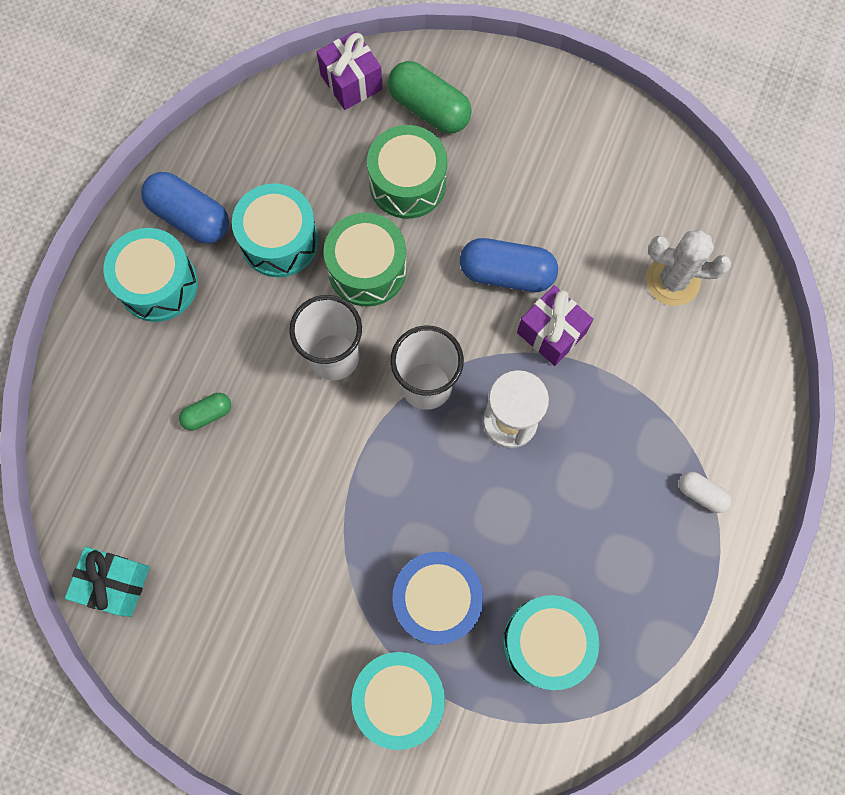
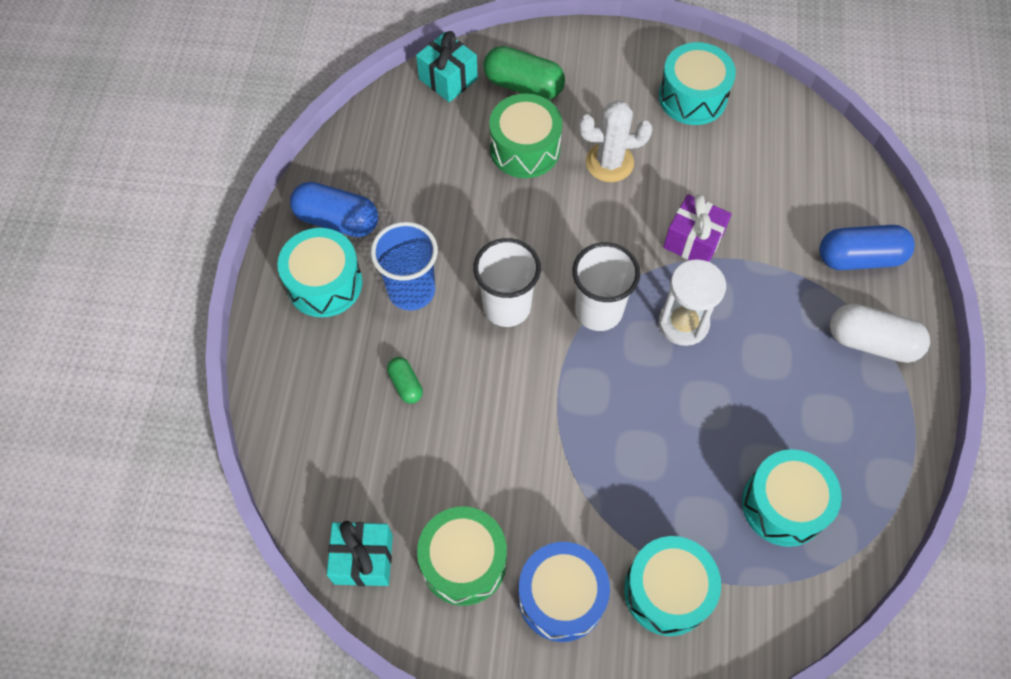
camera: 15 degrees left, 10 degrees down
(207, 414) = (405, 384): green capsule -> green capsule turned 75 degrees counterclockwise
(243, 314) = (411, 291): none -> blue cup
(279, 241) = (425, 221): turquoise drum -> turquoise drum (692, 97)
(351, 82) = (448, 79): purple gift -> turquoise gift
(367, 269) = (512, 226): green drum -> green drum (464, 561)
(437, 600) = (671, 494): blue drum -> blue drum (561, 597)
(506, 273) = (637, 201): blue capsule -> blue capsule (859, 258)
(672, 281) = (781, 174): white cactus -> white cactus (609, 162)
(701, 494) = (871, 342): white capsule -> white capsule, size x1.89

